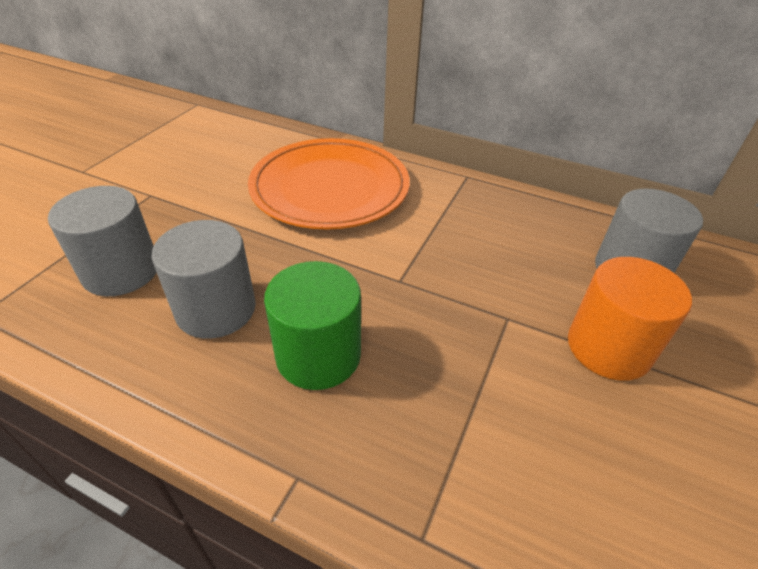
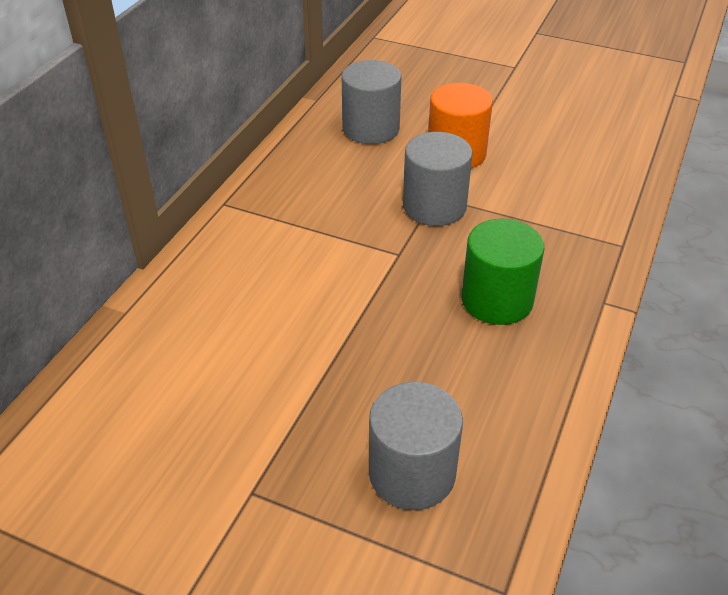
camera: 90 degrees left, 0 degrees up
(216, 309) = (457, 376): grey cylinder -> grey cylinder (434, 206)
(330, 189) = (244, 310): orange plate -> none

